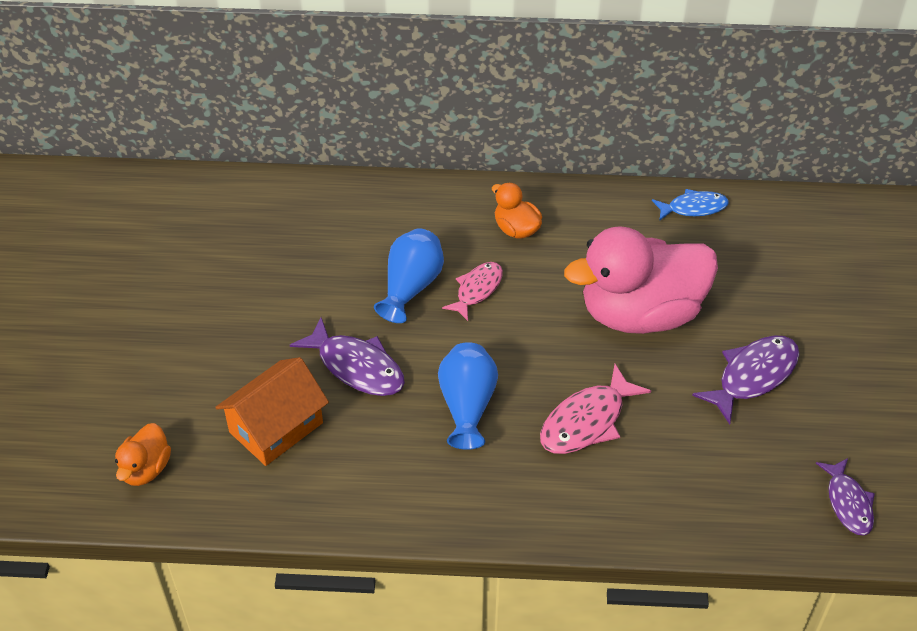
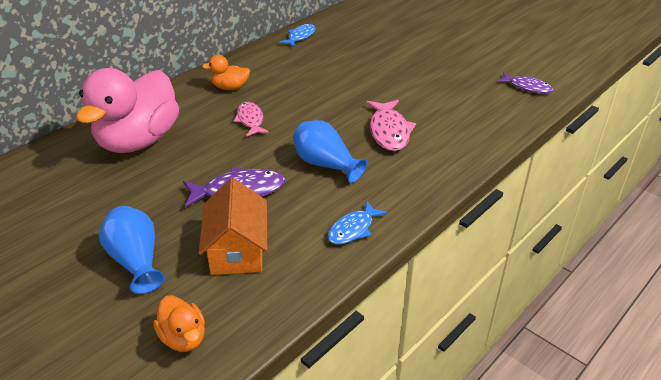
camera: 50 degrees left, 10 degrees down
(388, 497) = (353, 229): none -> blue fish
(411, 287) = (212, 140): blue vase -> blue vase (136, 261)
(640, 314) = (342, 82): pink duck -> pink duck (139, 141)
(753, 376) = (423, 73): purple fish -> none

